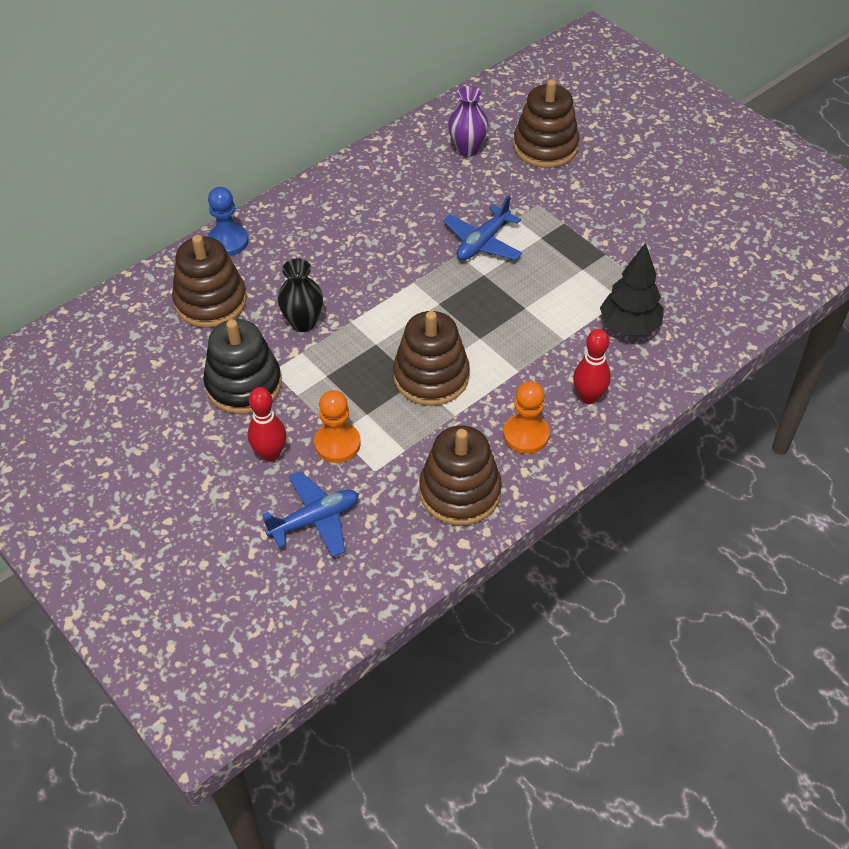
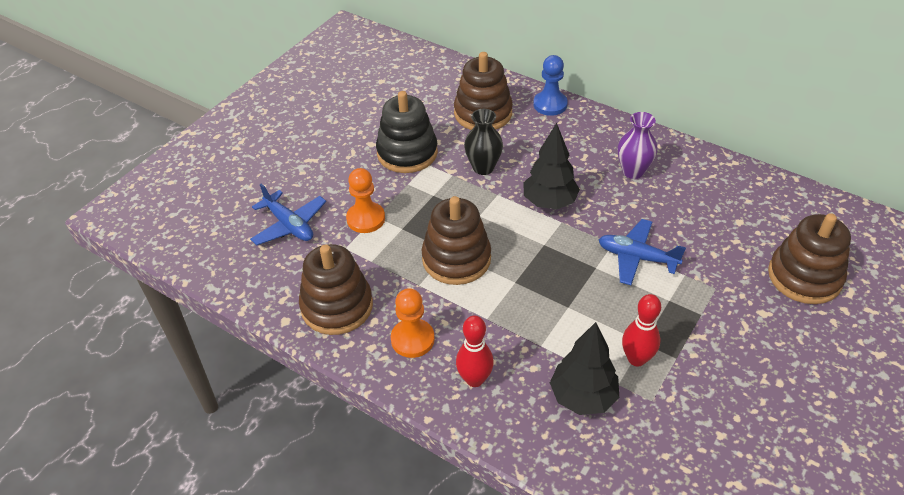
camera: 75 degrees right, 5 degrees down
(270, 454) = (345, 185): red bowling pin -> red bowling pin (636, 359)
(382, 283) = (549, 202): none -> black tree
(467, 149) = (757, 219): purple vase -> purple vase (633, 171)

